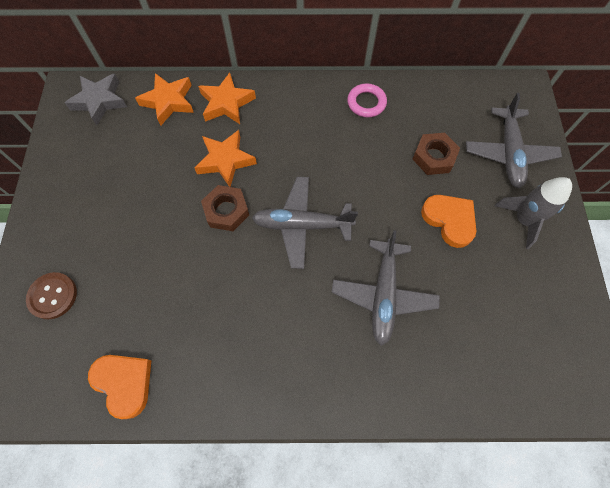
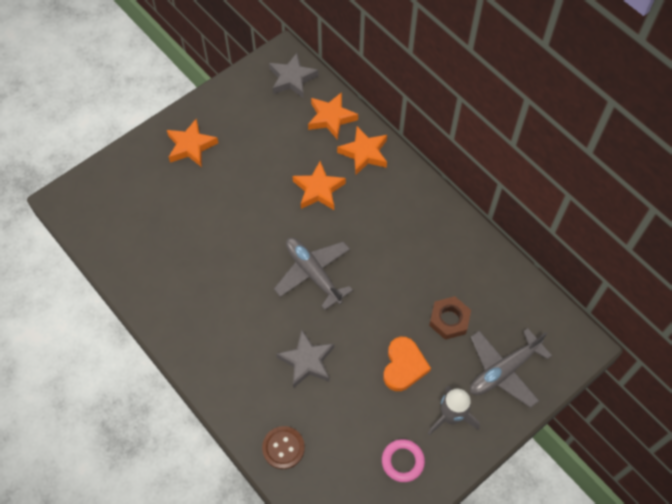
camera: 50 degrees right, 5 degrees down
(53, 296) = (143, 174): brown button -> brown button (283, 448)
(72, 230) = (191, 146): none -> orange star
(124, 383) = (126, 257): orange heart -> none
(226, 211) = (282, 220): brown nut -> none
(366, 103) = (453, 241): pink ring -> pink ring (402, 461)
(383, 295) = (307, 361): grey plane -> grey star

